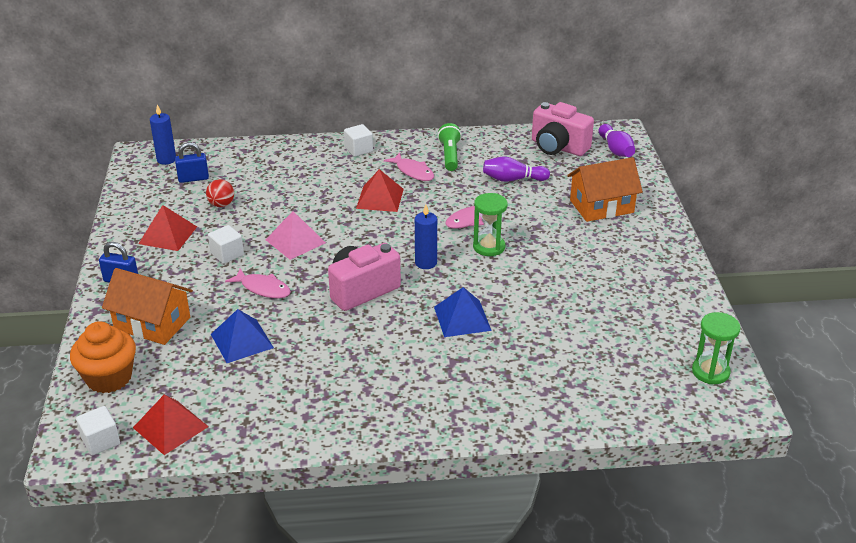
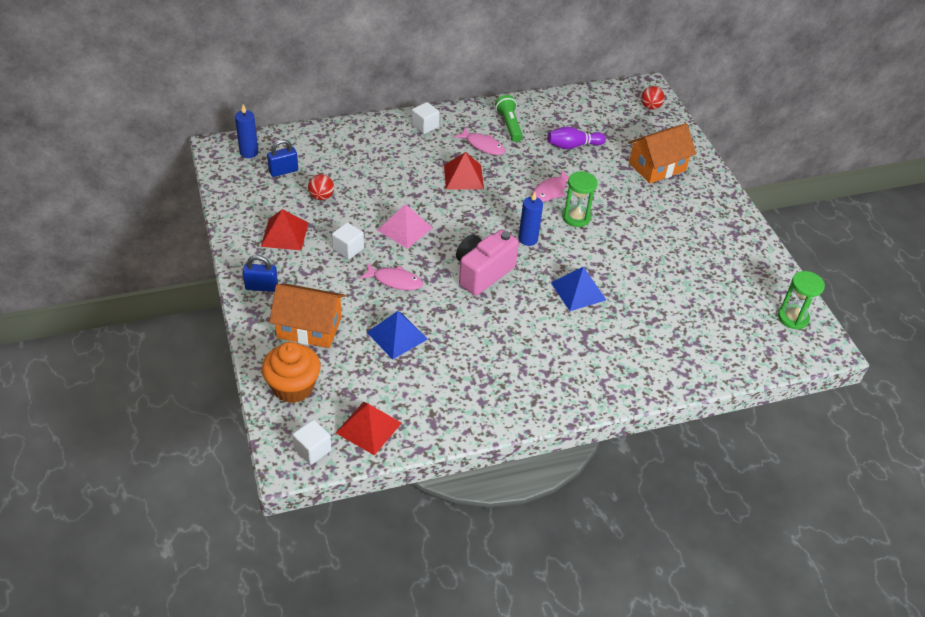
camera: 15 degrees left, 10 degrees up
(558, 147) = (600, 108): pink camera -> none
(616, 149) = (650, 107): purple bowling pin -> red ball

